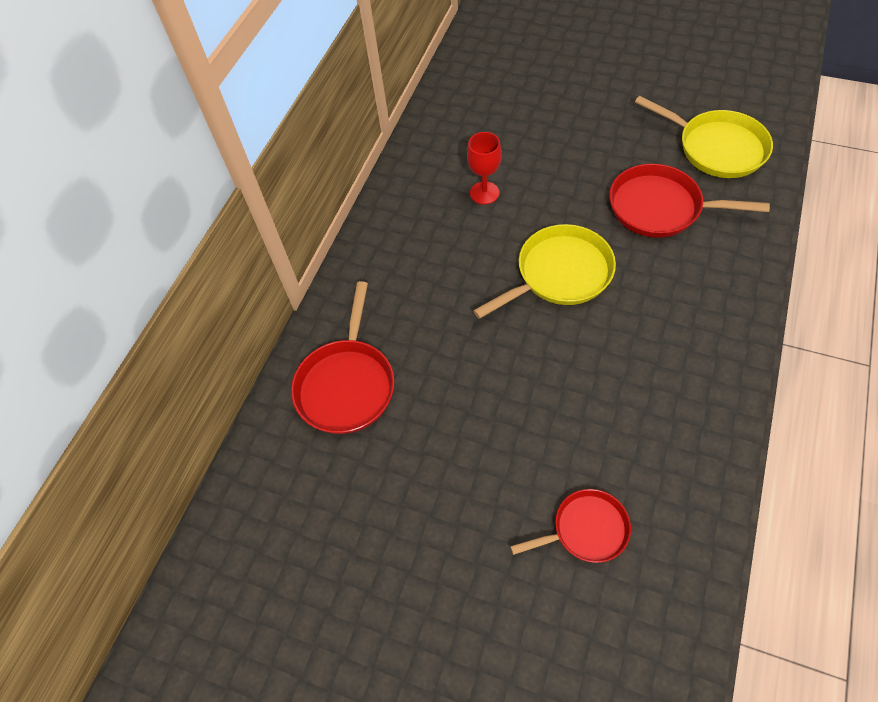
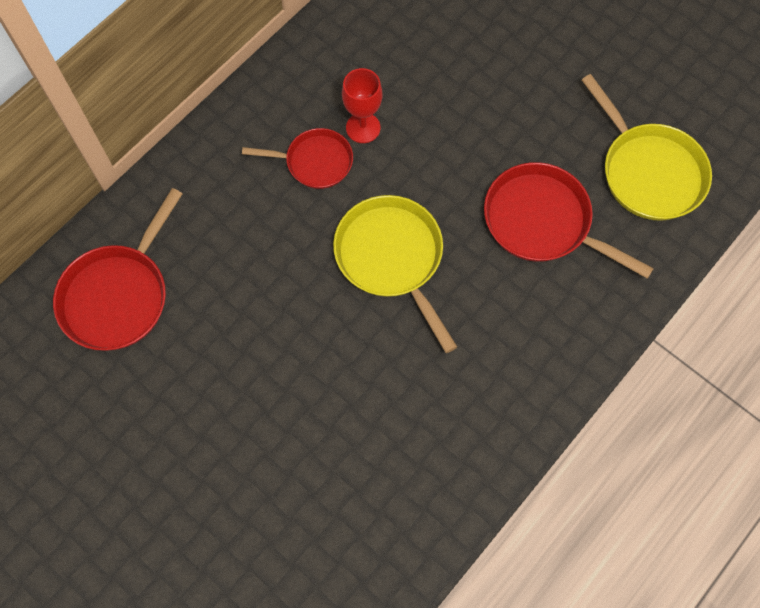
camera: 15 degrees right, 10 degrees up
(559, 274) = (392, 258): yellow pan -> yellow pan turned 105 degrees counterclockwise
(586, 529) = (274, 539): red pan -> red pan (315, 162)

